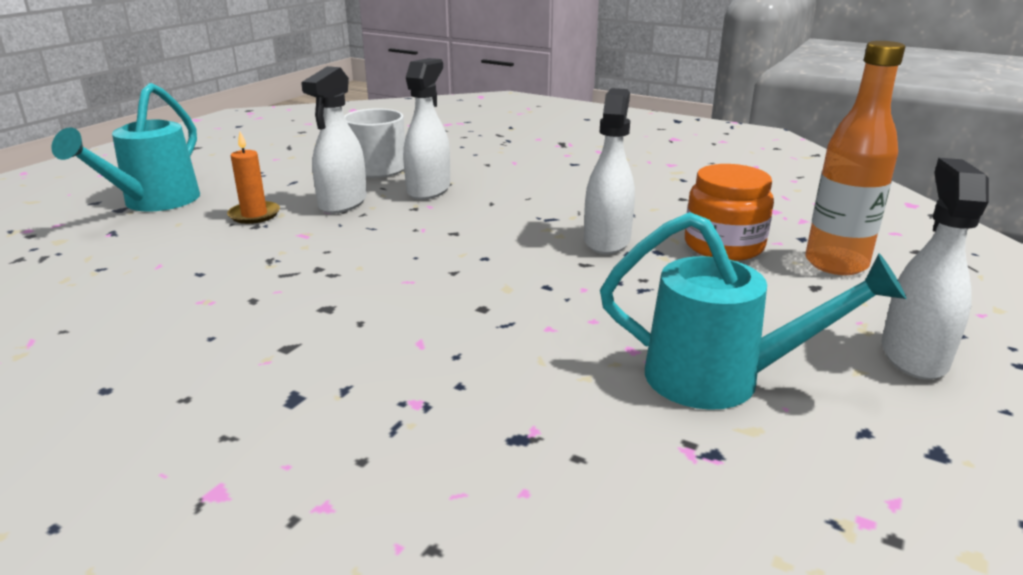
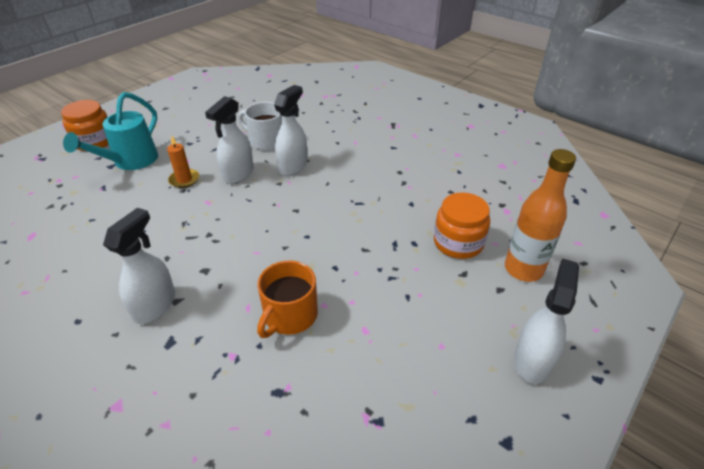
camera: 10 degrees right, 15 degrees up
(83, 186) = (94, 141): none -> orange jar
(497, 345) = (290, 315): none -> orange mug
(607, 240) = (386, 229): white spray bottle -> white spray bottle (155, 305)
(720, 379) = (406, 363): turquoise watering can -> none

